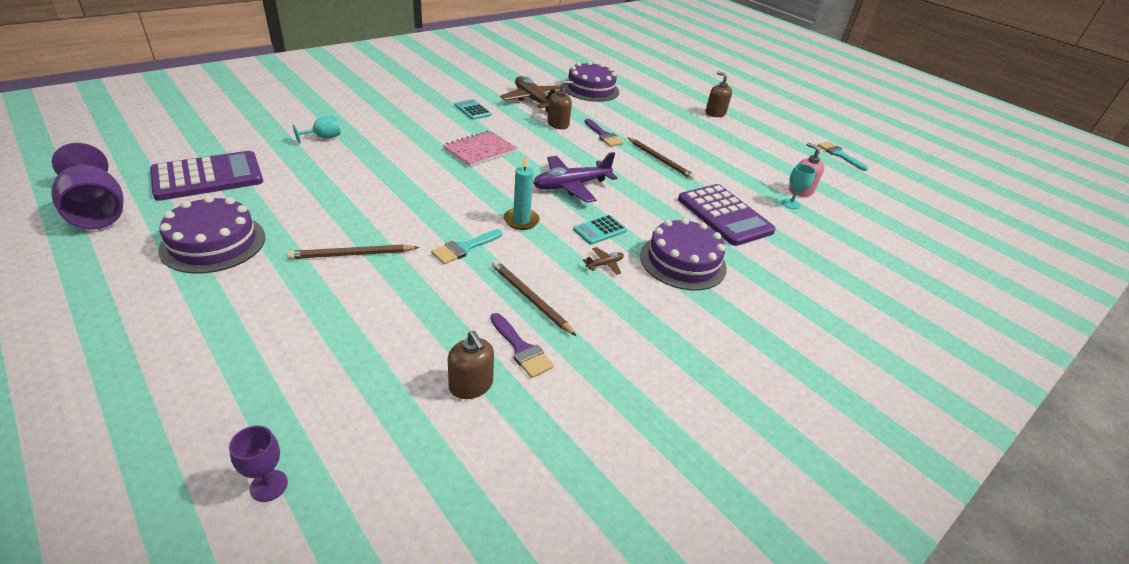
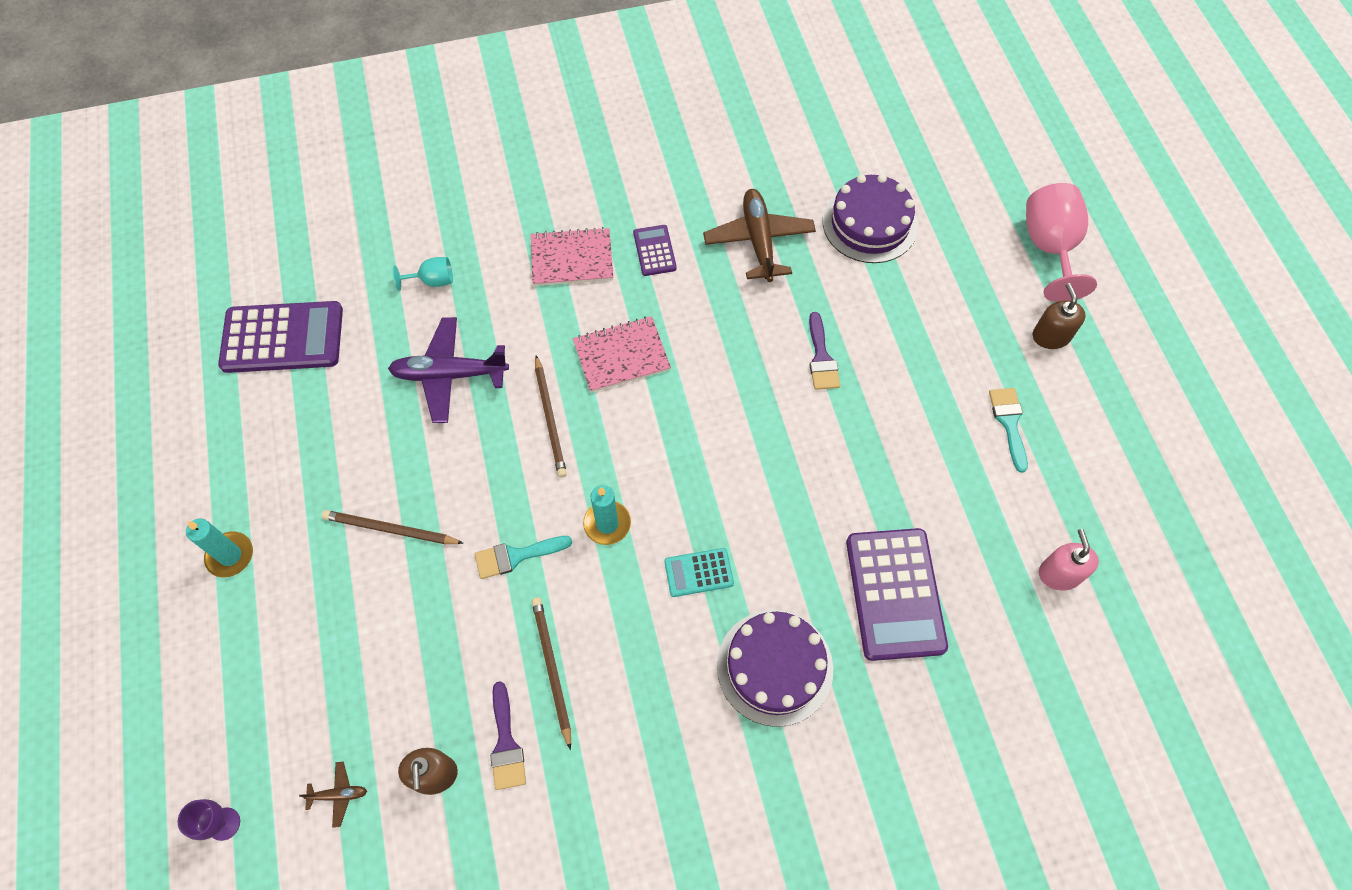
camera: 30 degrees right, 25 degrees up
(97, 211) = (164, 378): purple goblet -> none
(203, 298) = (230, 555): none -> turquoise candle
(213, 243) = (260, 466): purple cake -> none
(420, 118) = (572, 259): none -> pink notebook
(472, 110) = (654, 251): turquoise calculator -> purple calculator
(558, 124) = (765, 313): brown soap dispenser -> none
(571, 185) = (709, 468): purple plane -> purple plane (449, 374)
(604, 264) = (670, 639): brown plane -> brown plane (338, 795)
(660, 160) = (875, 440): brown pencil -> brown pencil (550, 418)
(687, 87) = (1049, 248): none -> pink goblet
(791, 204) = (1020, 598): turquoise goblet -> none
(839, 155) = (1204, 502): turquoise brush -> turquoise brush (1009, 423)

